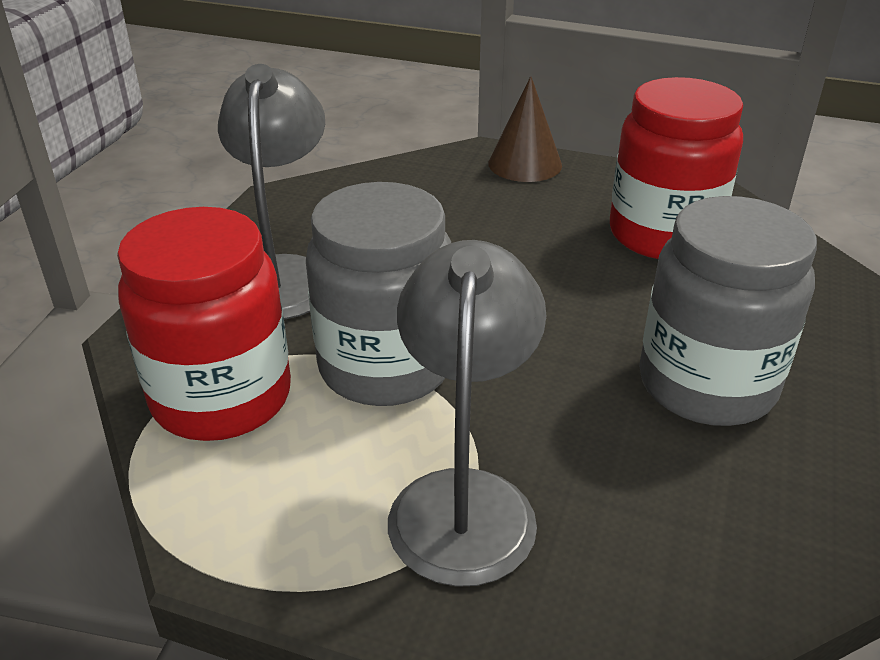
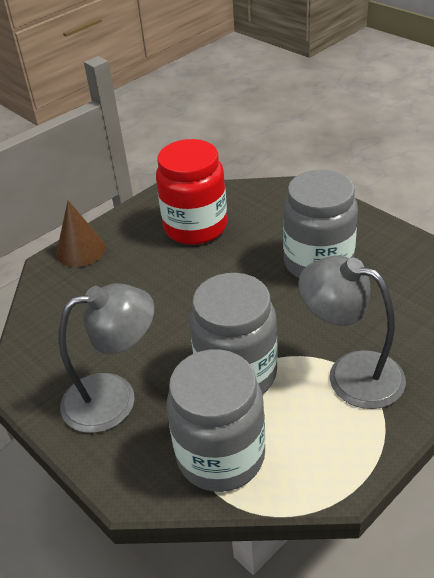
camera: 60 degrees left, 5 degrees up
(221, 398) = (221, 456): red jar -> grey jar
(283, 274) = (114, 398): grey lamp -> grey lamp turned 135 degrees clockwise

